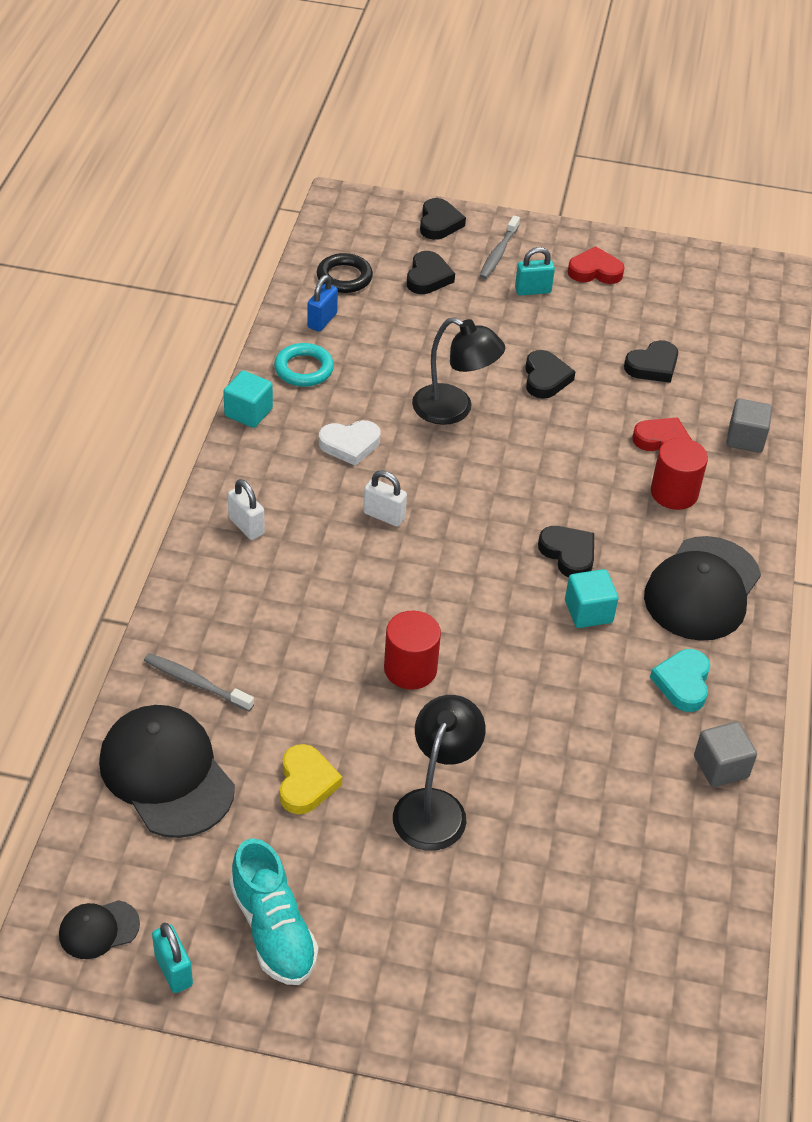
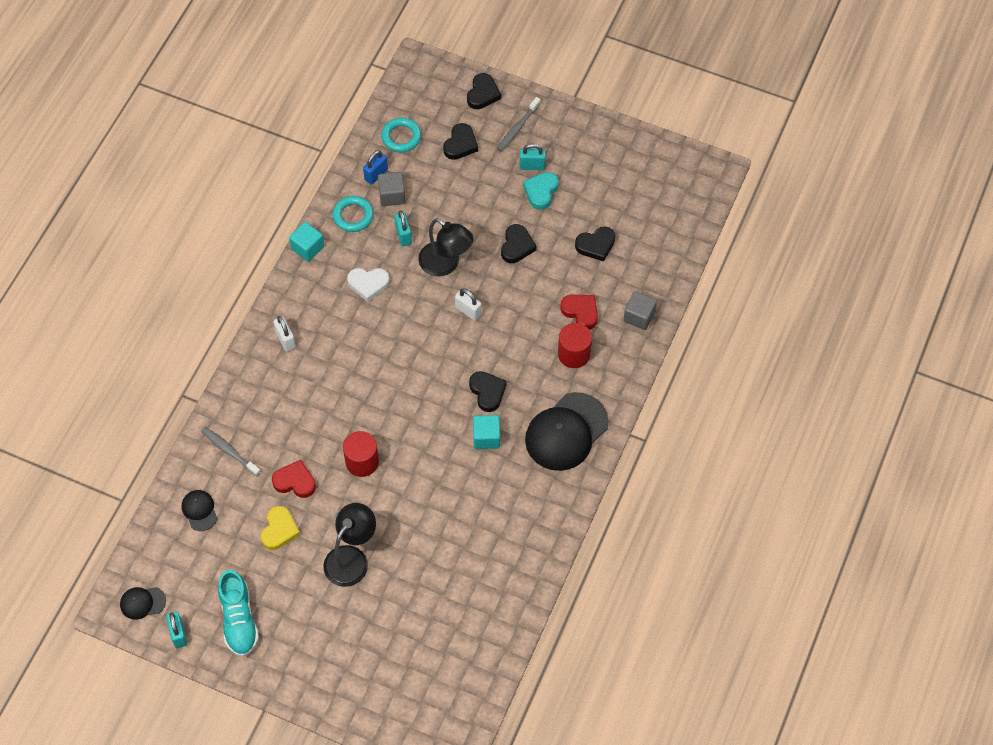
camera: 15 degrees right, 15 degrees up
(166, 774) = (199, 510): black cap -> black cap, size x0.48
(344, 277) = (401, 137): black ring -> turquoise ring
(382, 383) = (403, 235): none -> turquoise padlock
(384, 515) = (376, 344): white padlock -> white padlock (468, 311)
(595, 271) = (583, 153): red heart -> red heart (295, 481)
(683, 683) = (529, 499): turquoise heart -> turquoise heart (541, 191)
(721, 767) = (532, 560): grey cube -> grey cube (392, 195)

